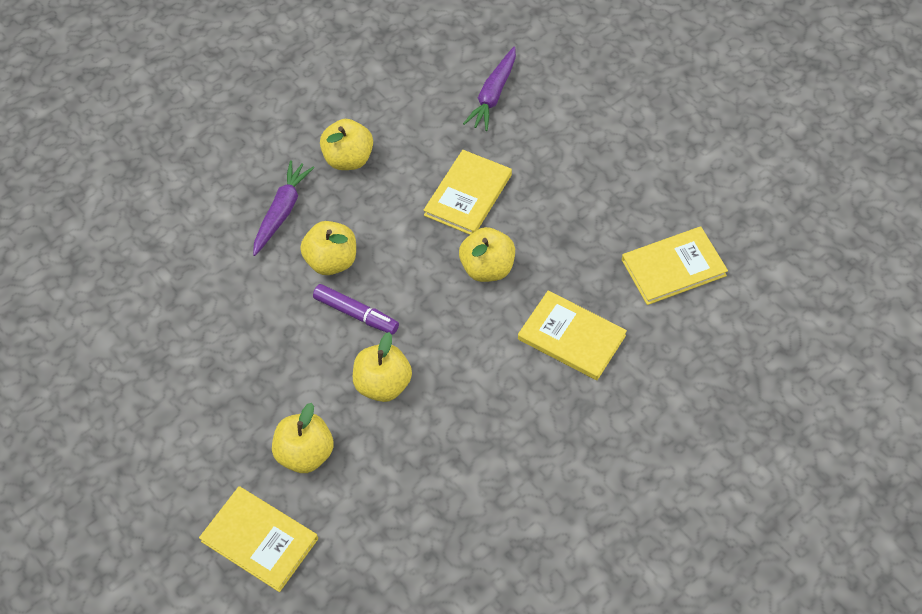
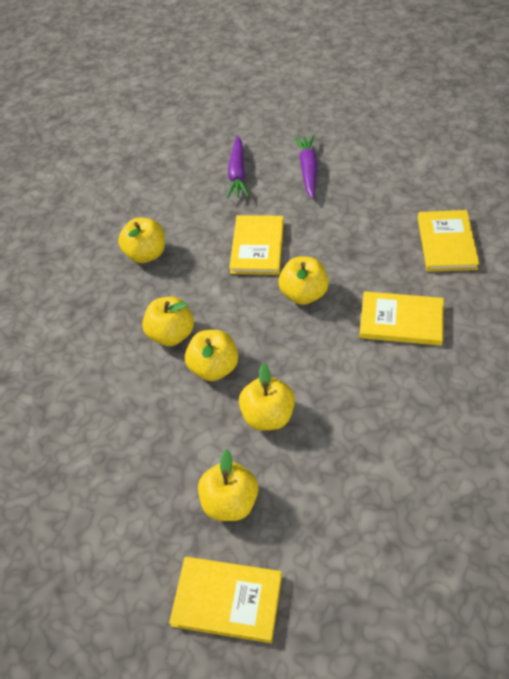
camera: 20 degrees left, 5 degrees down
(282, 211) = (109, 311): purple carrot -> purple carrot (308, 170)
(356, 314) = (214, 367): purple marker -> yellow apple
(673, 267) = (446, 243): yellow book -> yellow book turned 45 degrees counterclockwise

